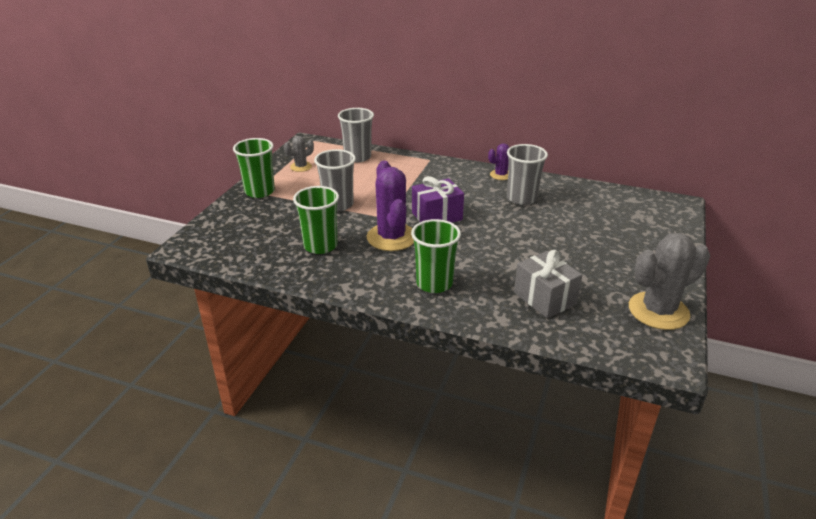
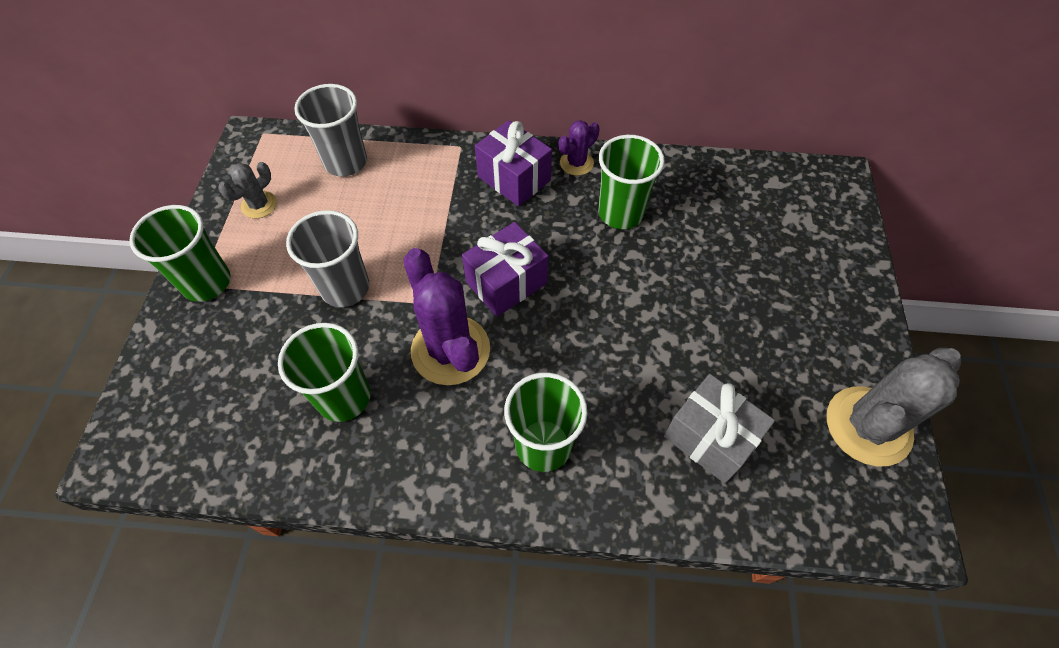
camera: 15 degrees left, 25 degrees up
(458, 176) = (514, 178): none -> purple gift
(521, 198) = (620, 213): grey cup -> green cup

